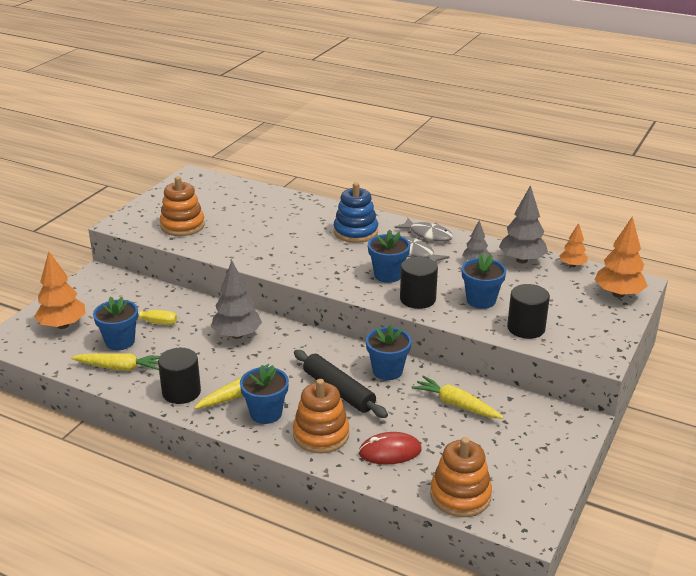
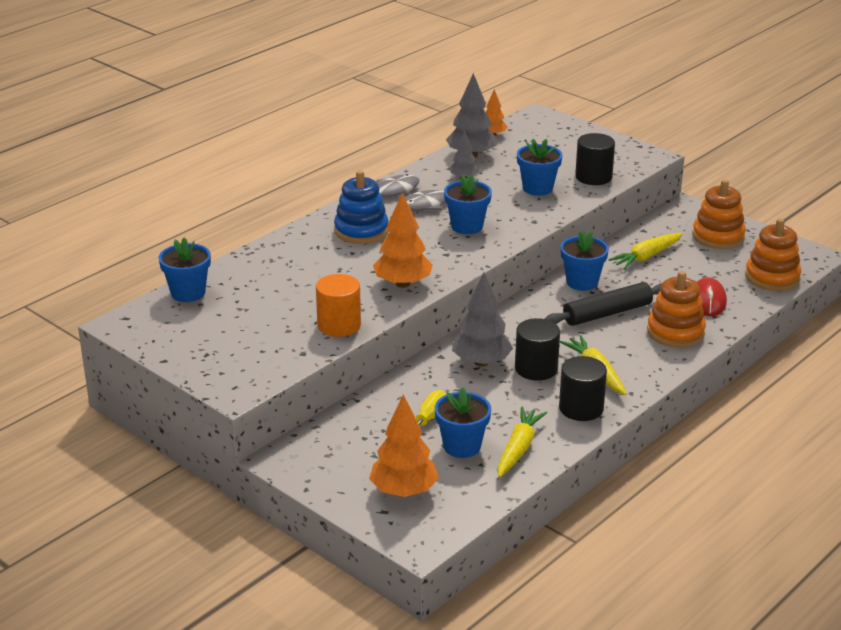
camera: 75 degrees left, 0 degrees up
(182, 225) = (274, 342): orange stacking toy -> orange stacking toy (718, 236)
(212, 245) = (339, 325): none -> orange cylinder
(266, 413) = (633, 359): blue flower pot -> blue flower pot (188, 293)
(417, 299) = (521, 218): black cylinder -> black cylinder (536, 368)
(618, 294) = (553, 127): orange tree -> orange tree (403, 284)

